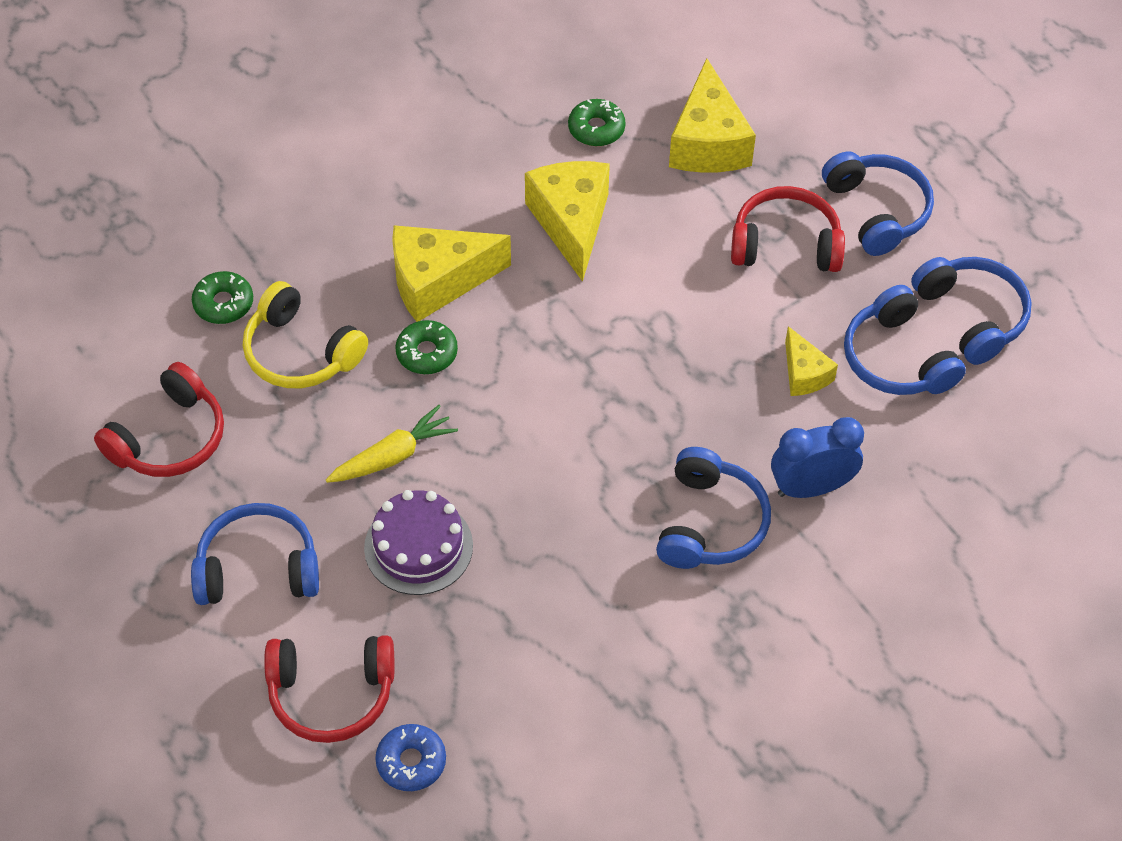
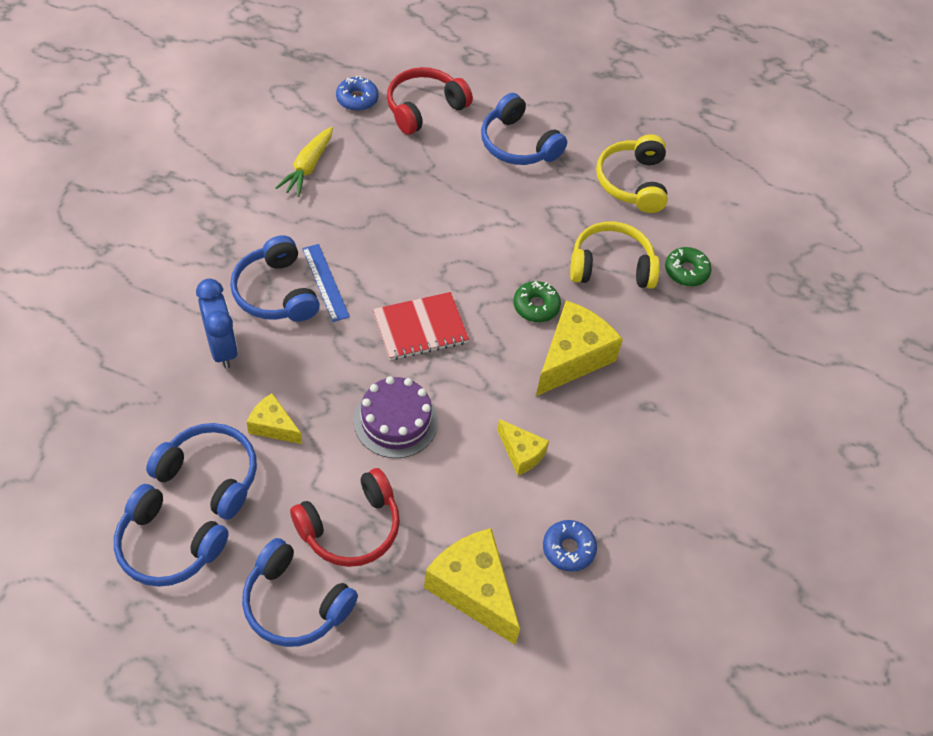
camera: 140 degrees right, 0 degrees up
(169, 438) = (632, 182): red headphones -> yellow headphones
(258, 568) = (518, 144): blue headphones -> blue headphones turned 90 degrees clockwise
(393, 456) = (499, 235): yellow carrot -> yellow carrot (307, 167)
(418, 547) = (441, 195): purple cake -> purple cake (395, 421)
(571, 223) = (521, 453): yellow cheese -> yellow cheese, size x0.55
(574, 395) = (420, 328): none -> red notebook
(596, 129) = (568, 549): green donut -> blue donut
(643, 505) = (325, 282): none -> blue ruler
(811, 487) = (222, 348): blue clock -> blue clock turned 60 degrees counterclockwise

